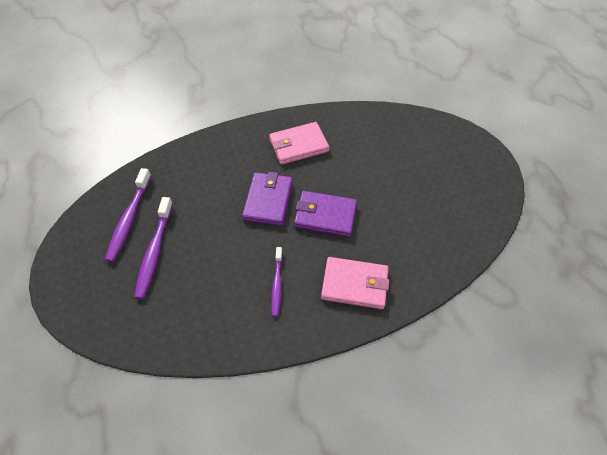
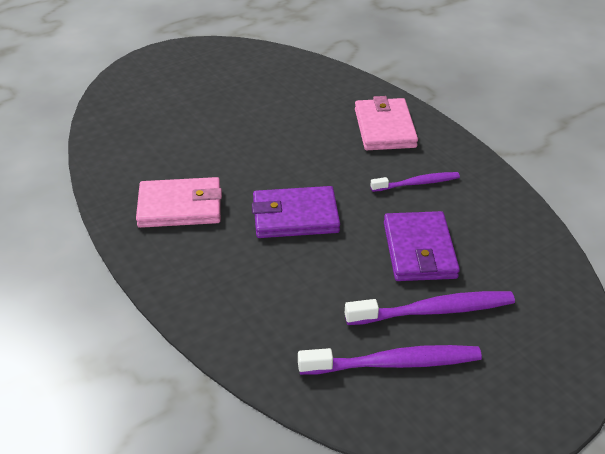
camera: 105 degrees left, 15 degrees down
(298, 145) = (180, 206): pink wallet -> pink wallet turned 60 degrees counterclockwise
(325, 215) = (299, 162): purple wallet -> purple wallet (419, 250)

